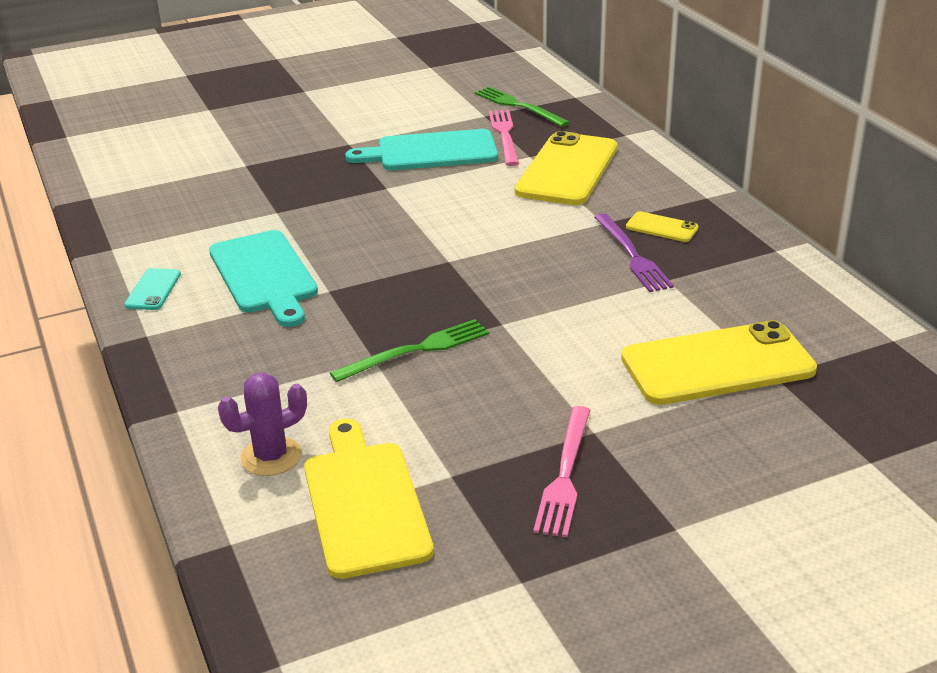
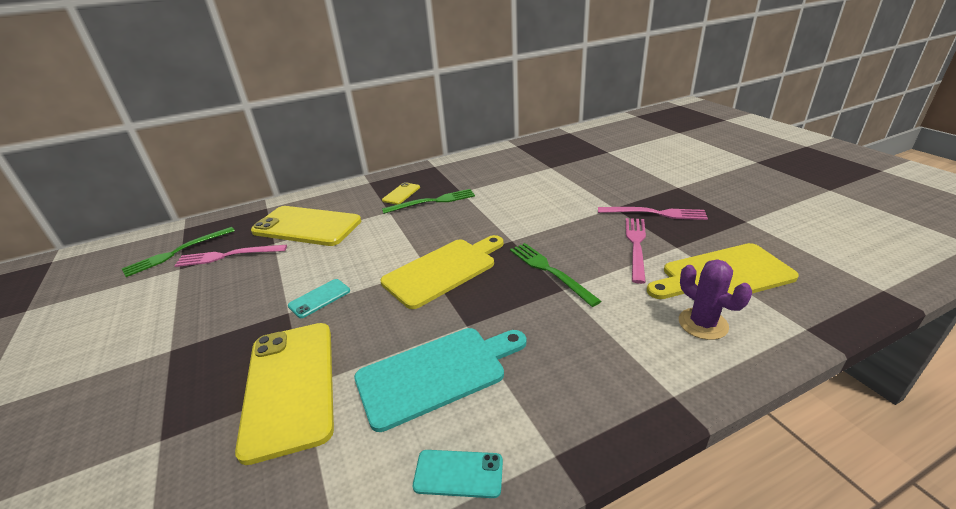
camera: 90 degrees left, 0 degrees up
(404, 201) = (319, 298): none -> turquoise phone
(431, 152) = (231, 292): turquoise cutting board -> none
(439, 272) = (443, 270): none -> yellow cutting board
(463, 434) = (636, 246): none -> pink fork
(632, 255) = (432, 201): purple fork -> green fork
(717, 364) = (544, 179): yellow phone -> yellow phone (290, 386)

